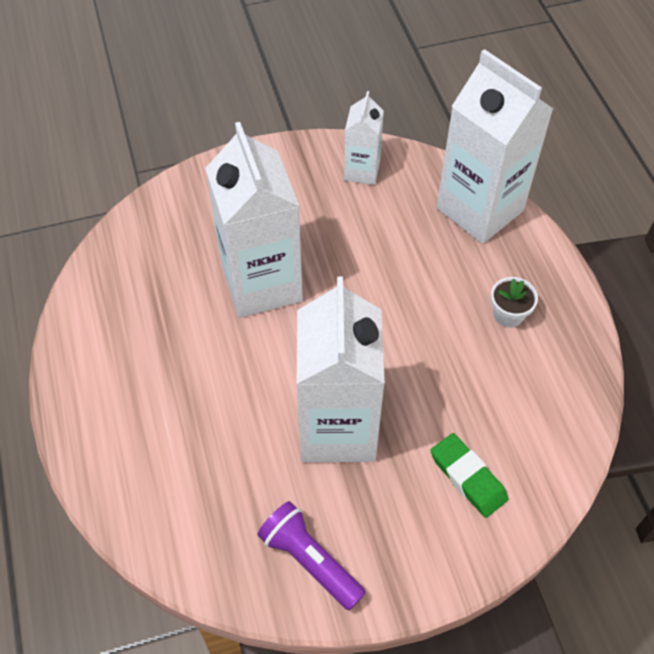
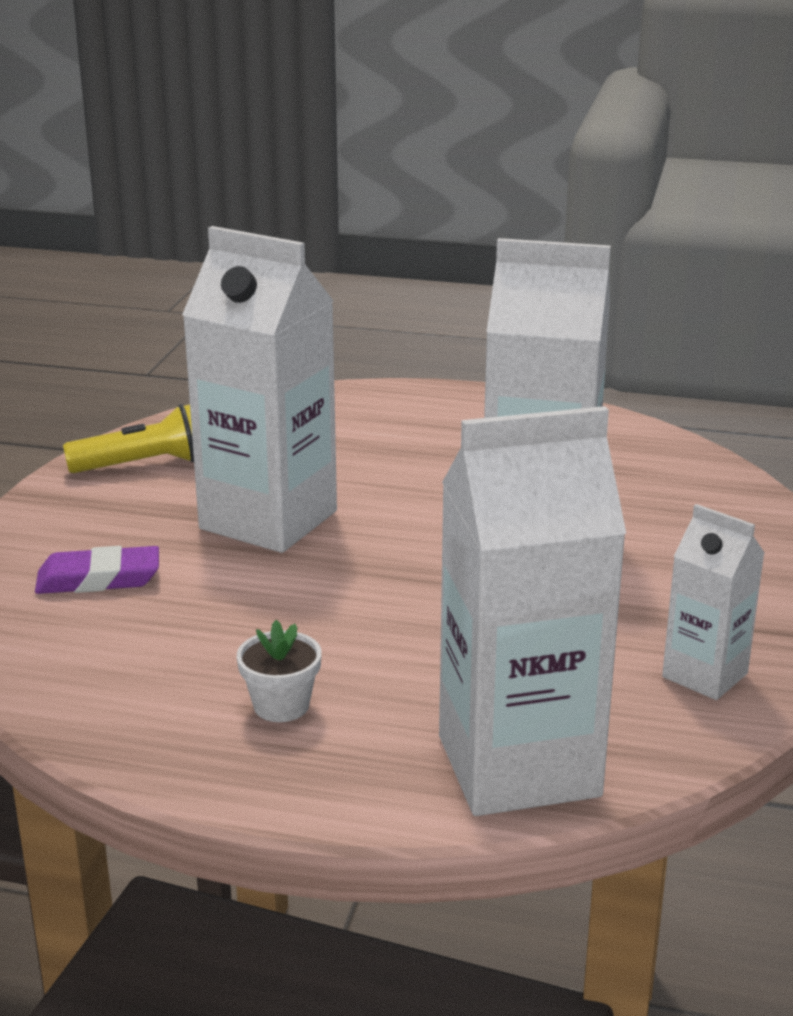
camera: 120 degrees right, 30 degrees down
(309, 560) = (145, 465): purple flashlight -> yellow flashlight
(467, 477) = (98, 579): green eraser -> purple eraser

